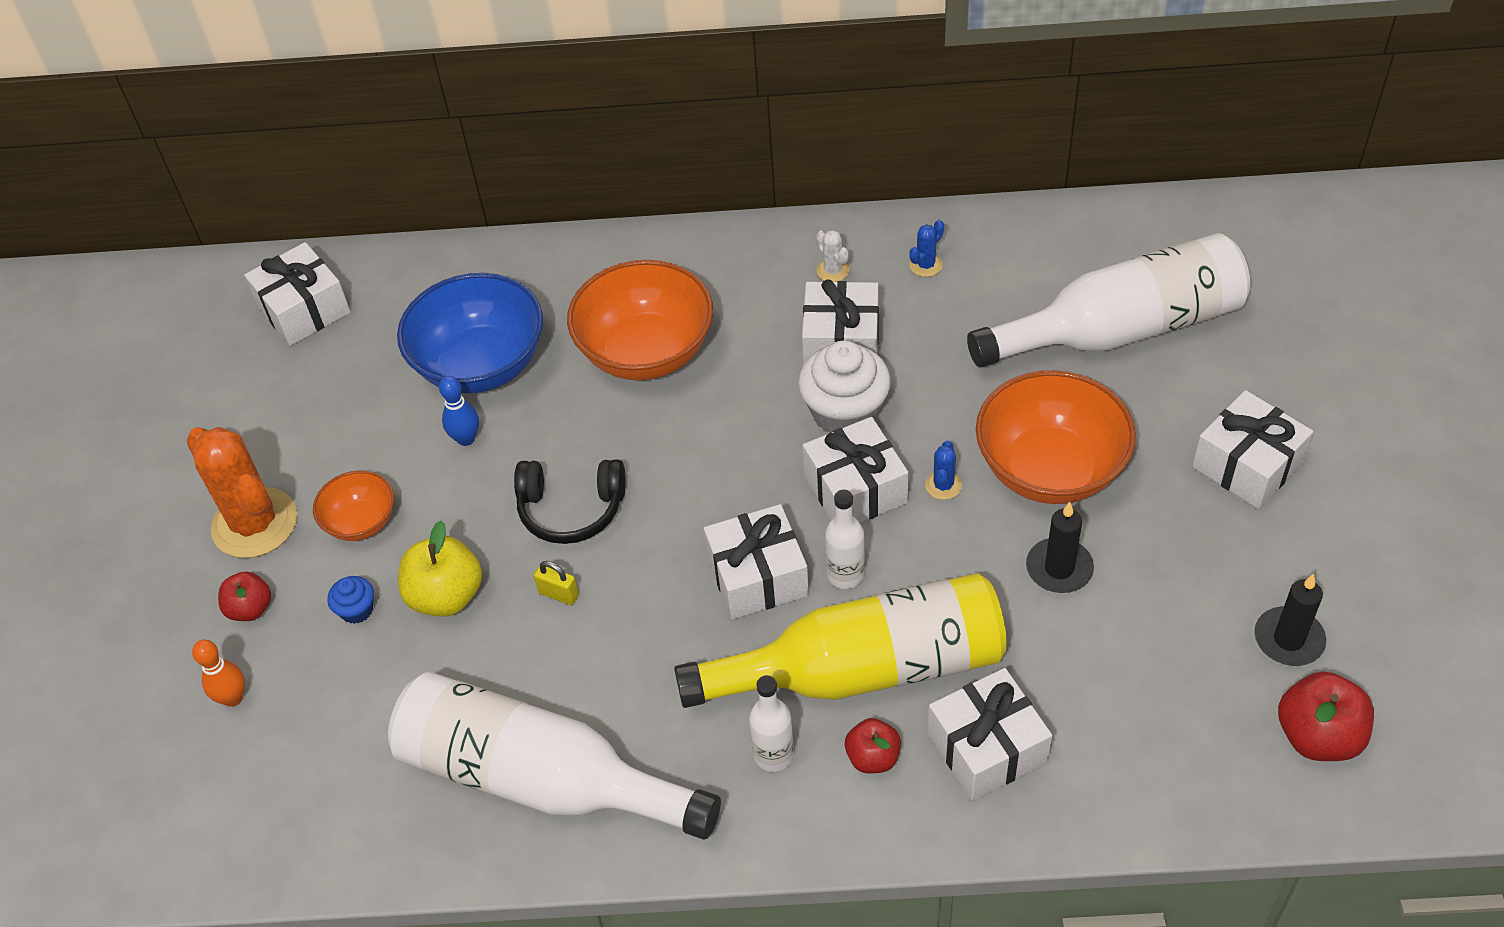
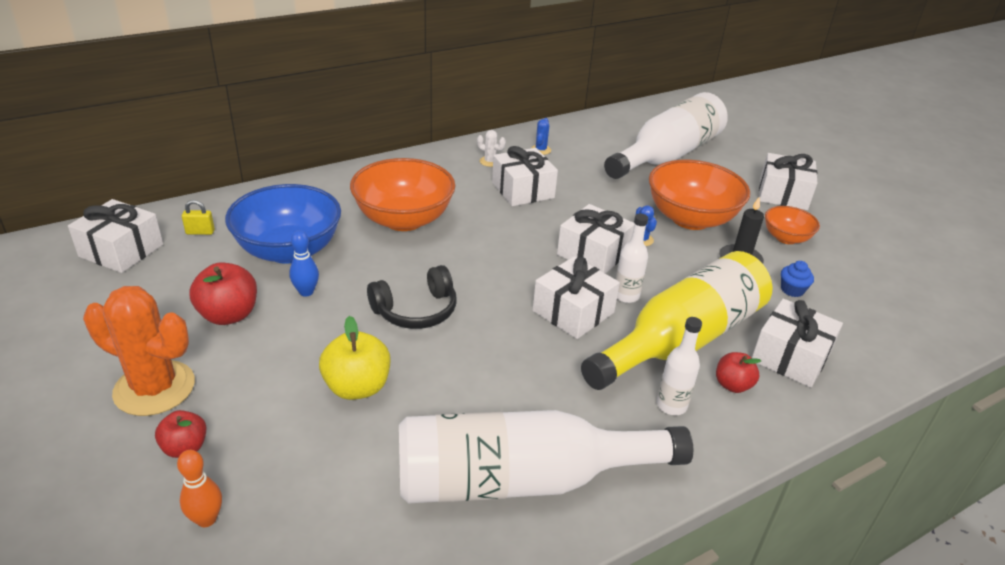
camera: 35 degrees left, 15 degrees down
(357, 610) = (286, 418): blue cupcake -> blue cupcake (792, 290)
(361, 522) = (252, 361): orange bowl -> orange bowl (786, 238)
(559, 594) = (444, 360): yellow padlock -> yellow padlock (200, 232)
(845, 413) = (554, 220): white cupcake -> none
(1288, 639) = (880, 259): black candle -> none
(1318, 736) = (940, 296): red apple -> red apple (229, 315)

